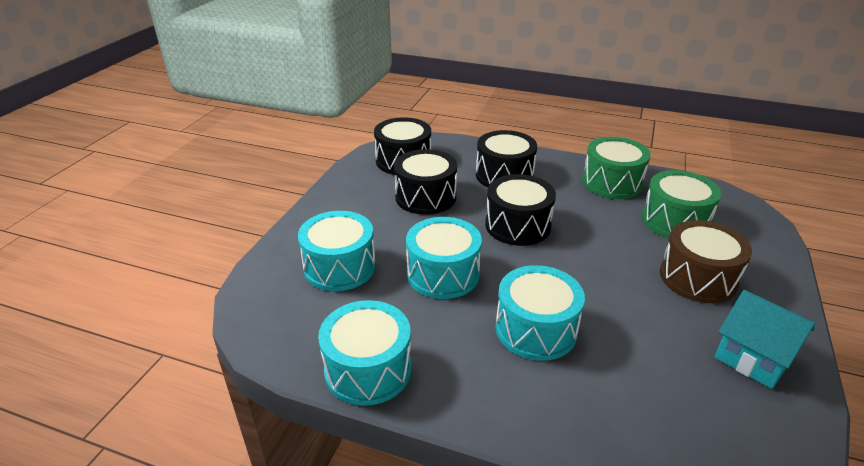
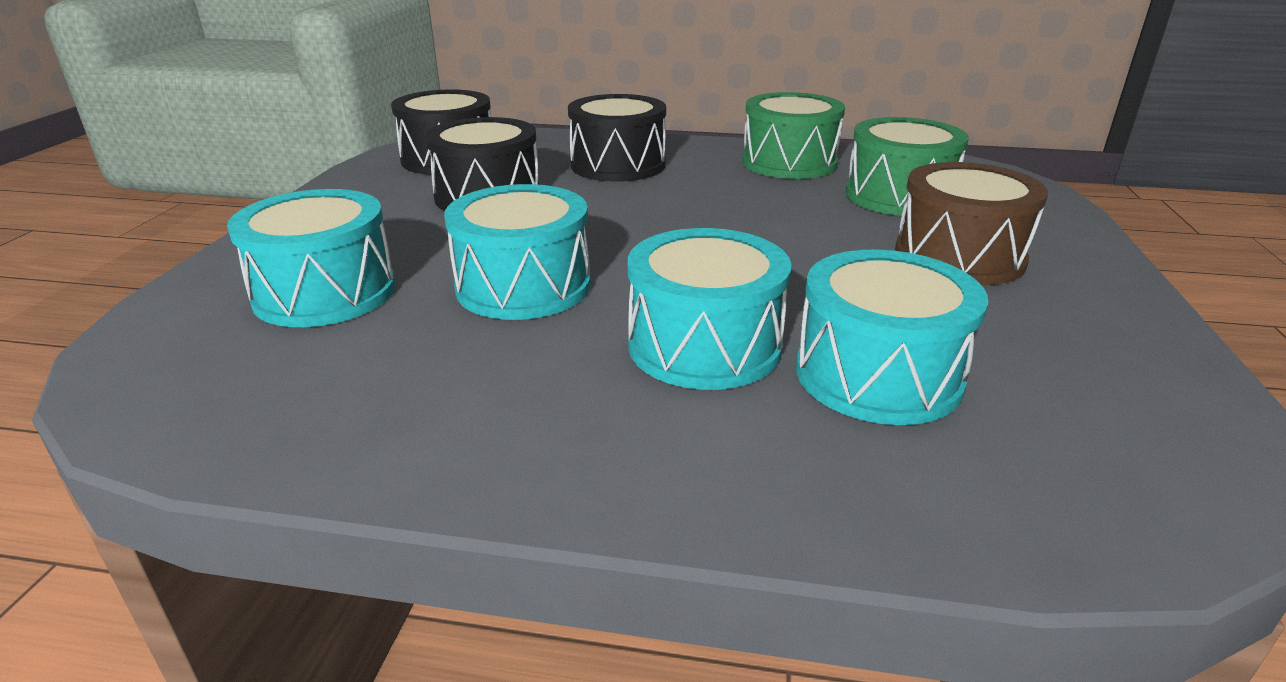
camera: 10 degrees left, 5 degrees down
(368, 369) = (373, 440): turquoise drum -> turquoise drum (878, 375)
(517, 225) = (648, 218): black drum -> none
(753, 358) = (1092, 347): turquoise house -> none

